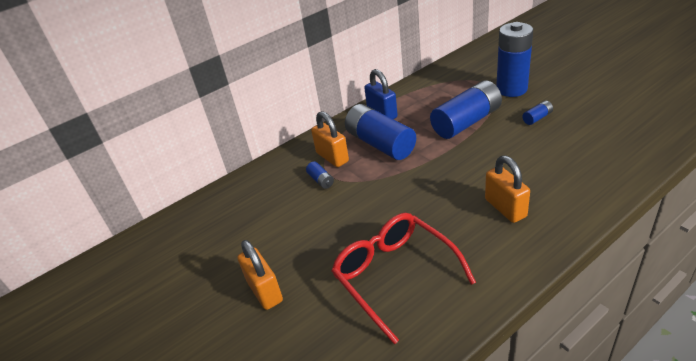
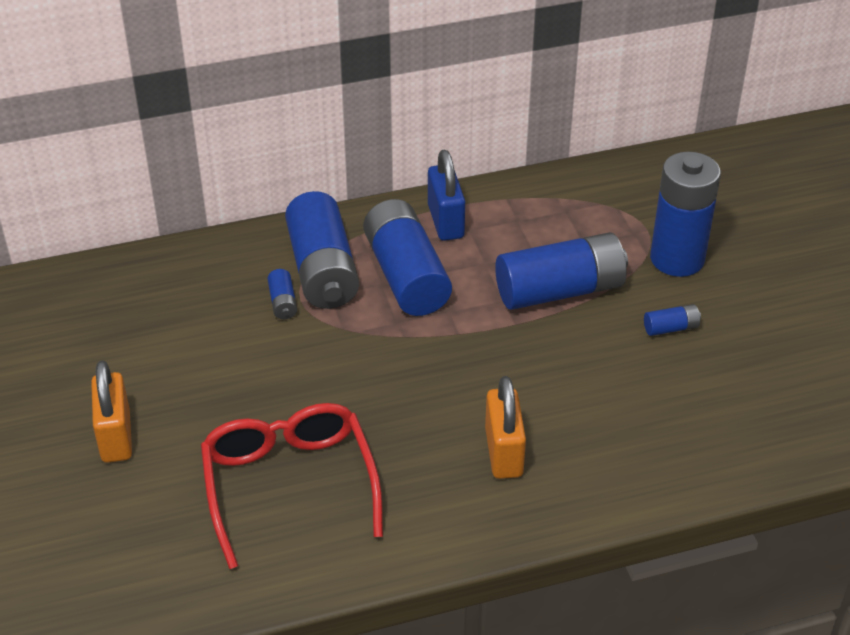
camera: 15 degrees right, 5 degrees up
(332, 157) = (322, 270): orange padlock -> blue battery

